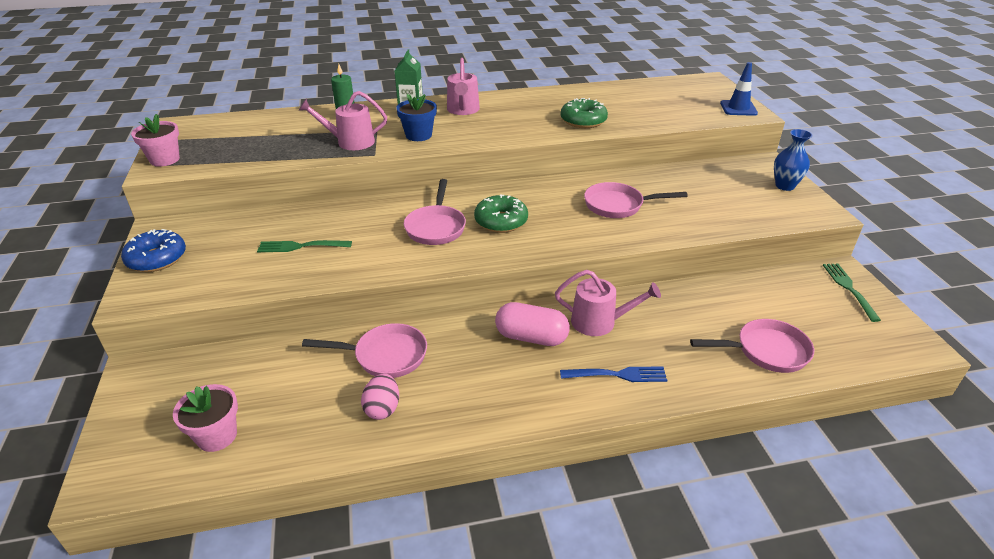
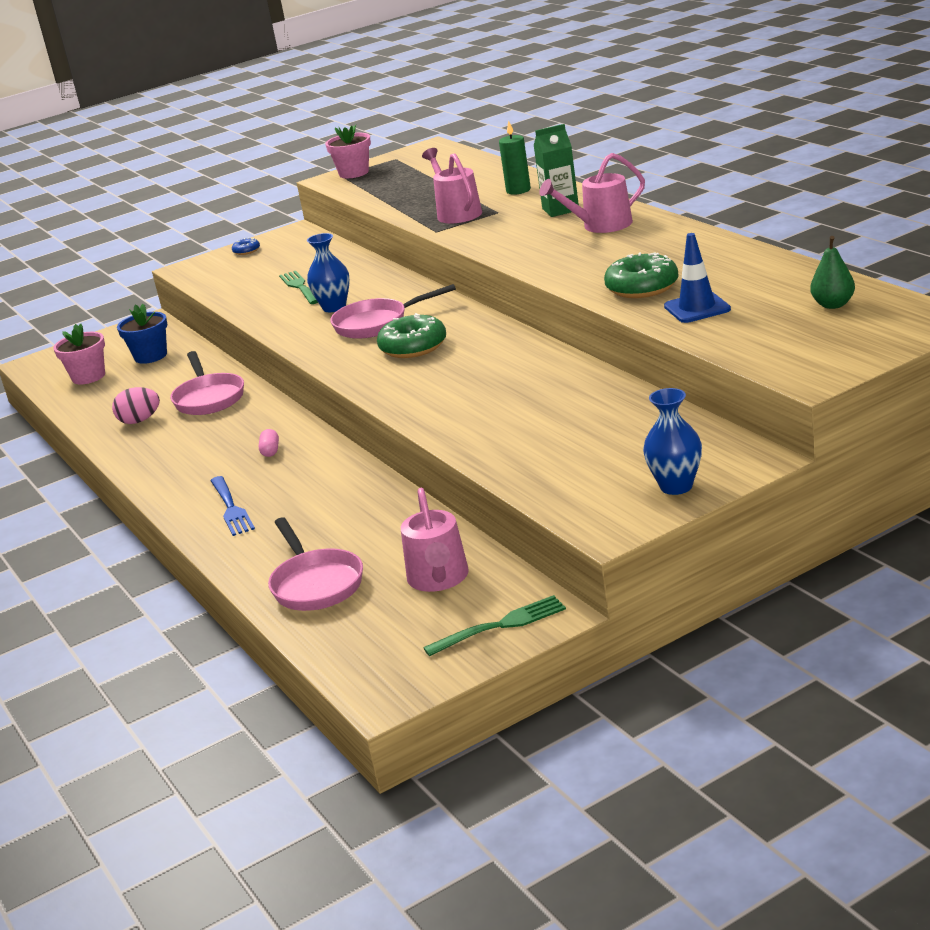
camera: 75 degrees right, 10 degrees down
(157, 259) = (246, 251): blue donut -> blue donut, size x0.49
(374, 238) = (334, 307): none -> blue vase
(418, 135) = (504, 231): blue flower pot -> blue flower pot (151, 356)
(531, 337) = (270, 451): pink capsule -> pink capsule, size x0.45
(599, 322) = (317, 477): pink watering can -> pink watering can (439, 579)
(618, 205) = (506, 393): pink pan -> none
(667, 91) = (833, 305): none -> green pear
(738, 108) = (822, 364): blue traffic cone -> blue traffic cone (697, 308)

